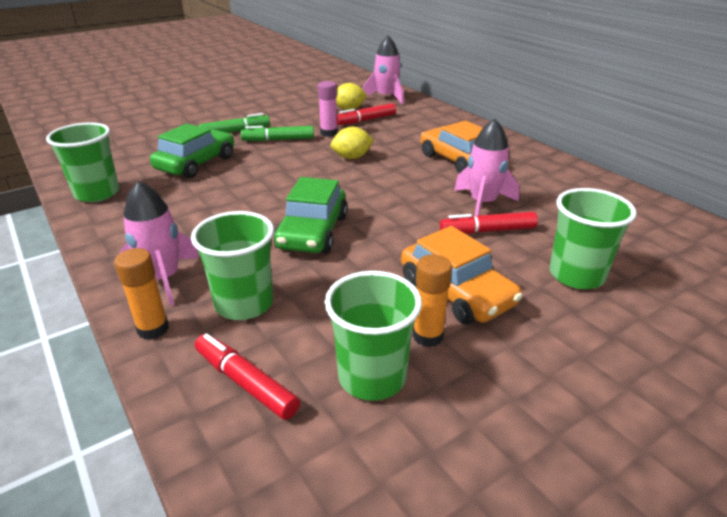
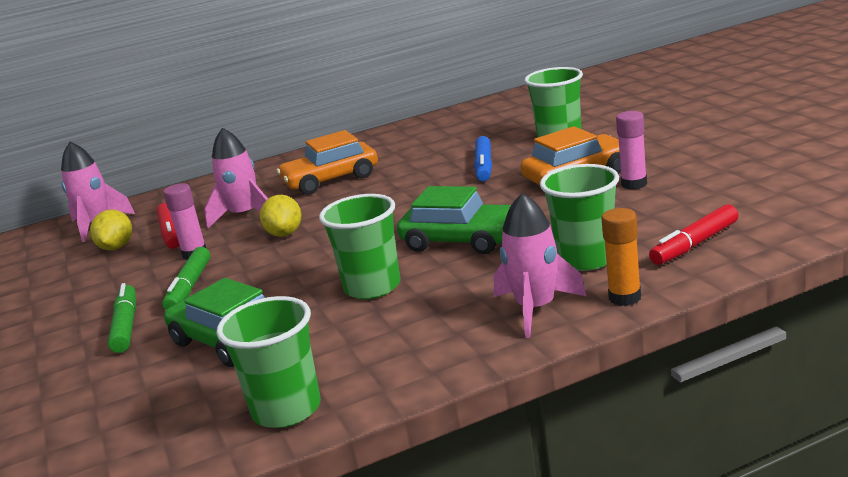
camera: 75 degrees left, 10 degrees down
(372, 377) = (682, 200): green cup -> green cup (372, 287)
(428, 336) = (634, 184): orange glue stick -> pink glue stick
(482, 203) = (433, 168): pink rocket -> pink rocket (245, 215)
(487, 231) = (484, 166): red marker -> blue marker

